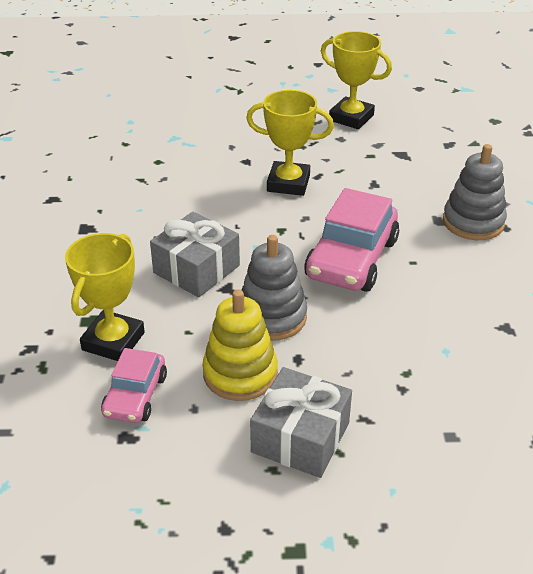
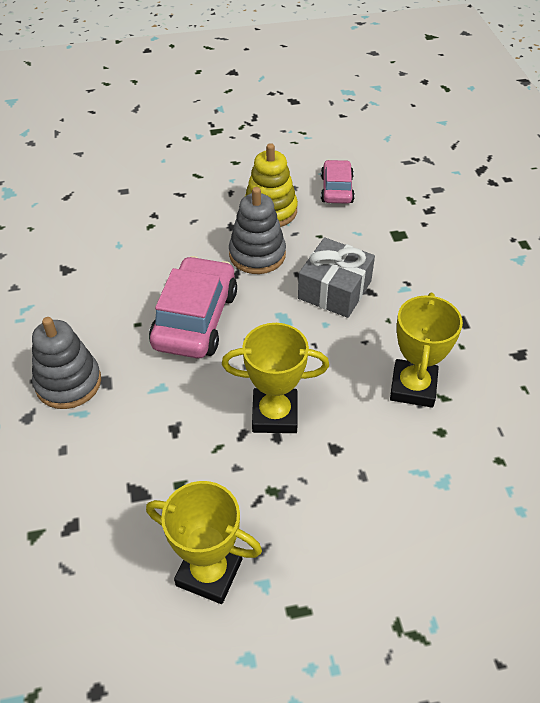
camera: 170 degrees right, 10 degrees up
(113, 341) = (372, 221): yellow trophy -> yellow trophy (413, 387)
(300, 437) = (221, 179): grey gift -> none

